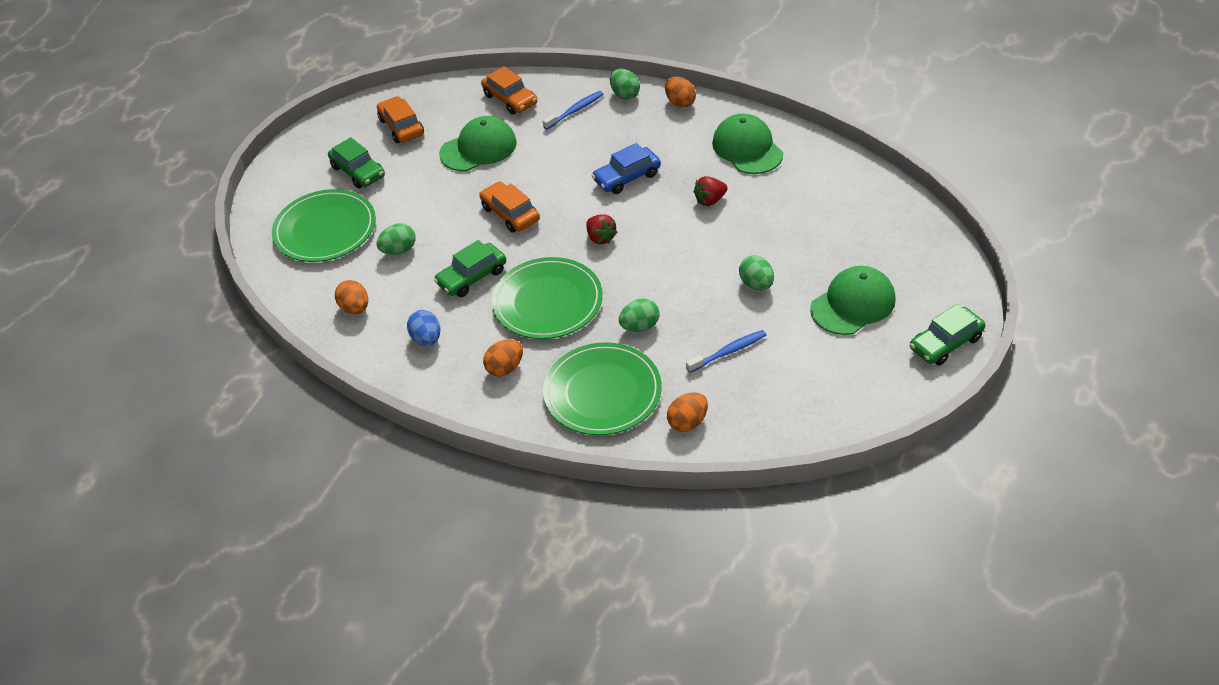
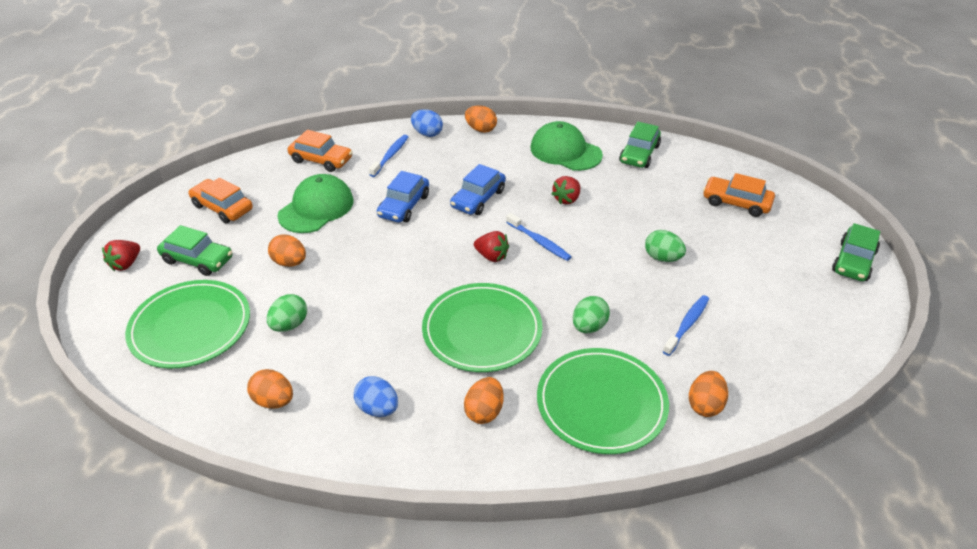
camera: 30 degrees left, 5 degrees down
(302, 160) = (126, 264): none -> red strawberry
(428, 195) = (289, 262): none -> orange egg
(472, 277) = (387, 329): green car -> green car (639, 154)
(510, 214) = (387, 258): orange car -> orange car (736, 203)
(555, 166) = (404, 206): none -> blue car
(625, 94) = (427, 133): green egg -> blue egg
(653, 236) = (539, 242): none -> blue toothbrush
(853, 304) = (754, 251): green cap -> none

